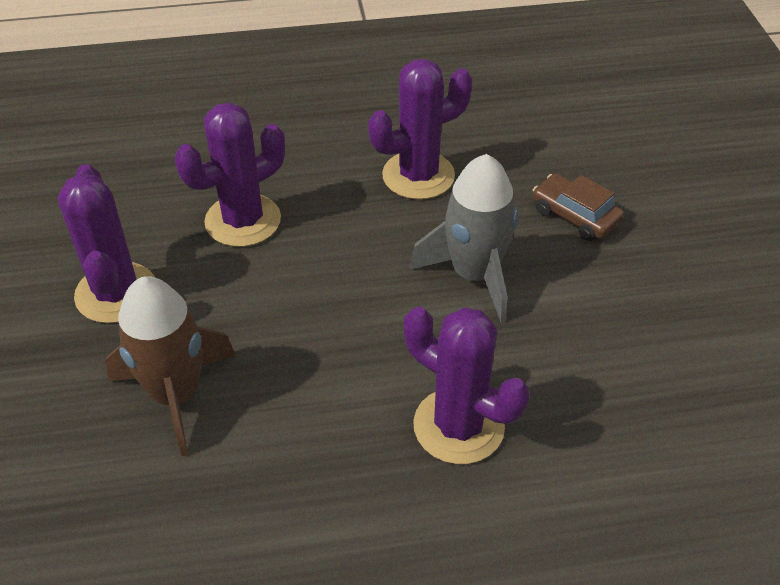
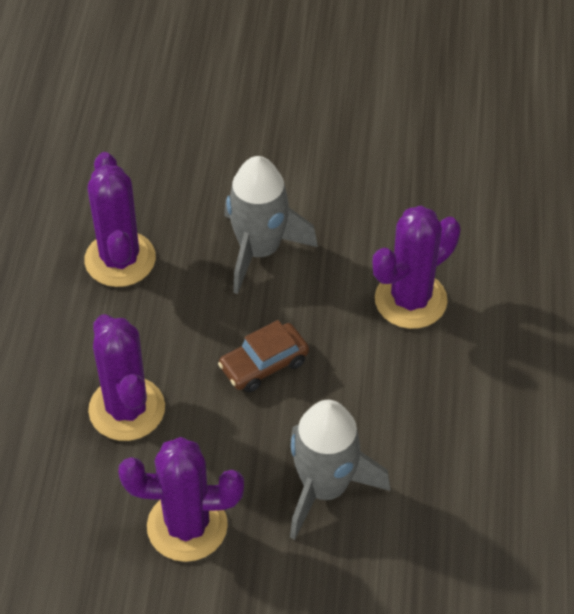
camera: 75 degrees left, 5 degrees up
(176, 395) = (325, 488): brown rocket -> grey rocket
(575, 216) = (216, 164): brown car -> brown car (264, 364)

